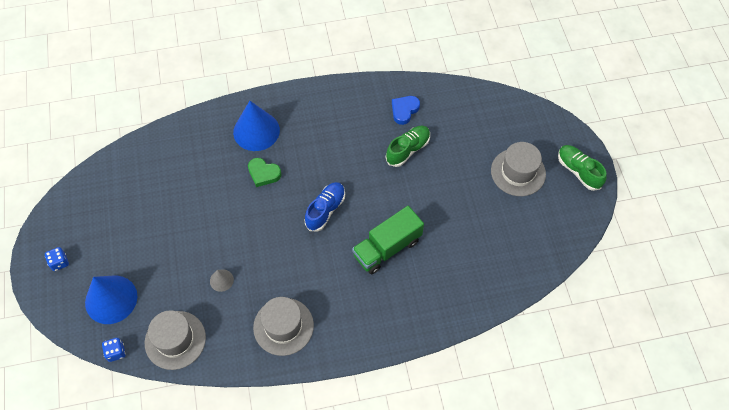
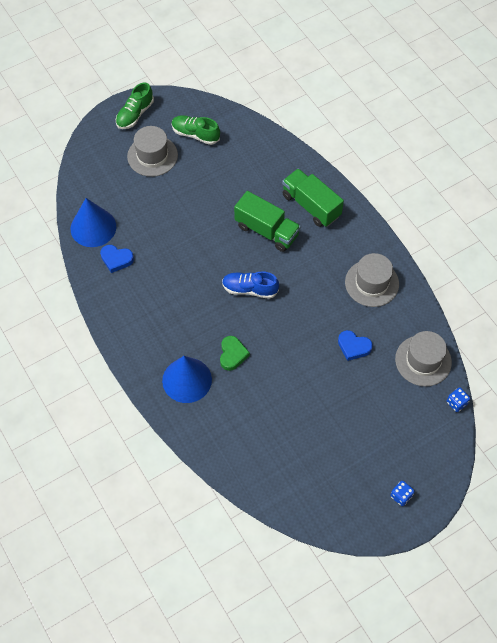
camera: 110 degrees left, 0 degrees up
(111, 299) = (413, 431): blue cone -> blue cone (93, 227)
(221, 280) = (353, 347): grey cone -> blue heart
(402, 302) = (311, 205): none -> green truck
(408, 150) = (160, 244): green shoe -> green shoe (195, 134)

